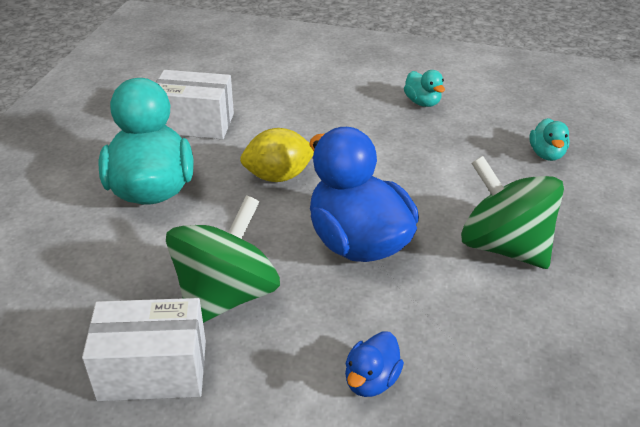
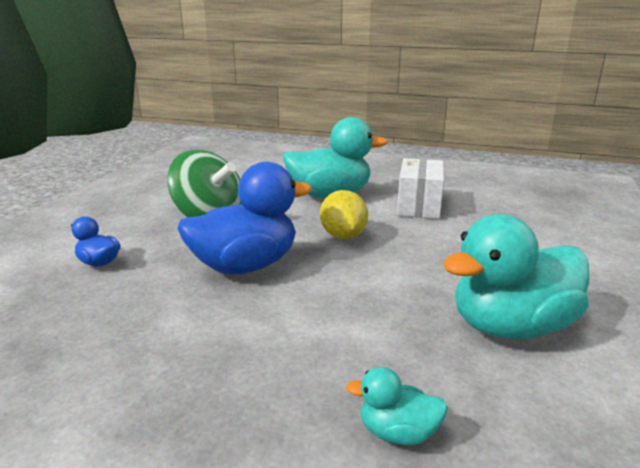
camera: 95 degrees right, 15 degrees down
(153, 370) = (161, 202): white box -> none
(422, 102) = (510, 327): turquoise duck -> turquoise duck, size x2.19
(503, 246) = (207, 348): green spinning top -> none

